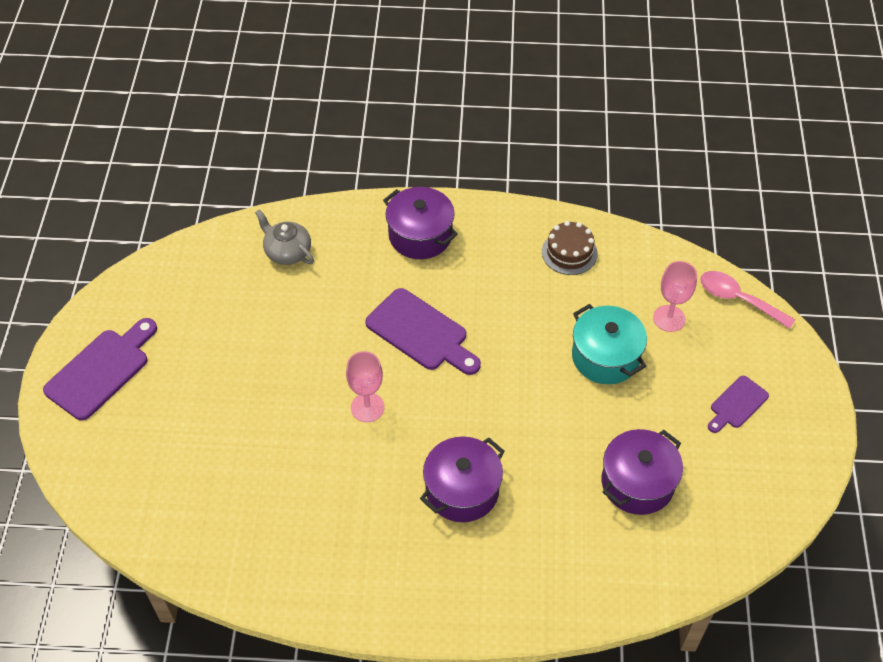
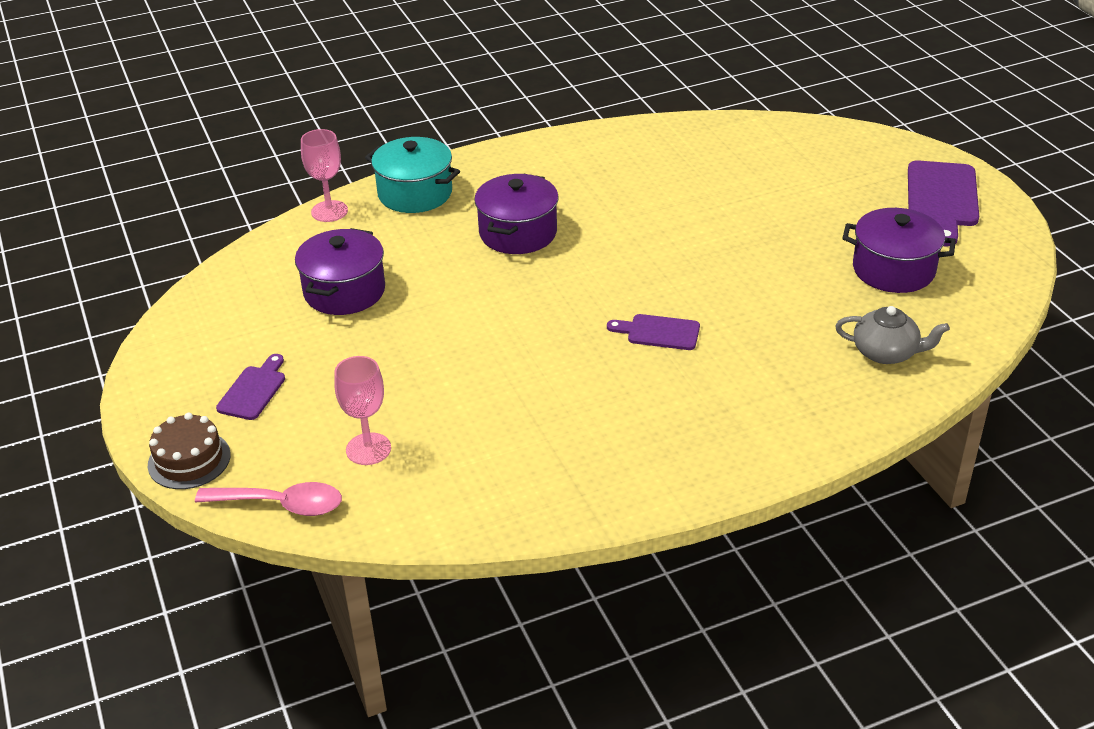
camera: 155 degrees right, 15 degrees down
(367, 407) = (659, 257): pink goblet -> pink goblet (329, 211)
(420, 235) = (747, 427): purple pot -> purple pot (893, 270)
(421, 332) = (659, 332): purple cutting board -> purple cutting board, size x0.58
(569, 252) = (539, 479): brown cake -> brown cake (189, 460)
(605, 357) = (430, 382): turquoise pot -> turquoise pot (415, 193)

